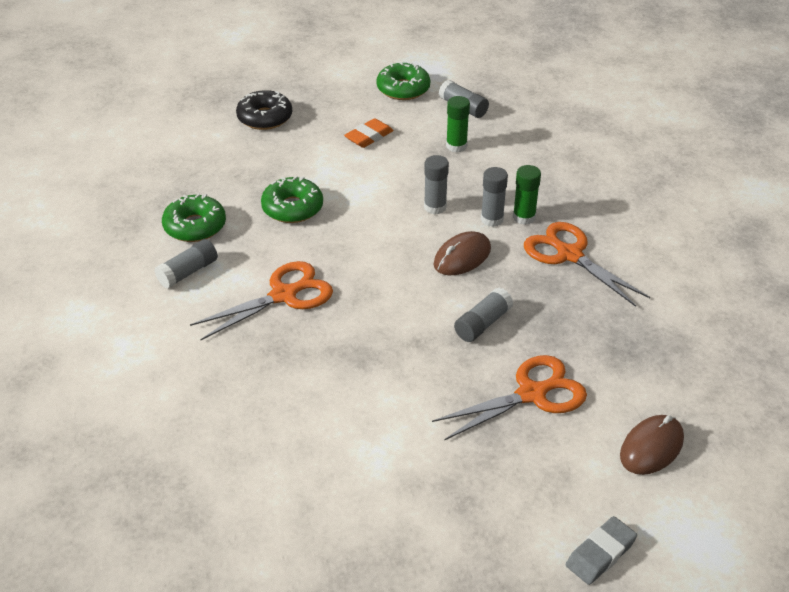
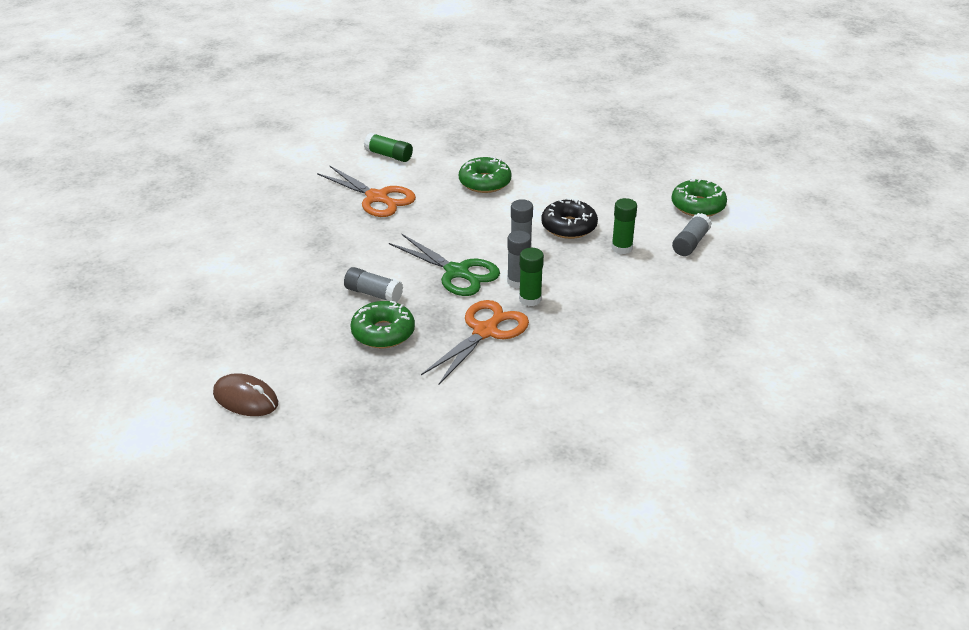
camera: 75 degrees right, 5 degrees down
(188, 272) = (389, 155): grey glue stick -> green glue stick
(195, 226) = (442, 147): green donut -> green donut (383, 333)
(265, 118) = (602, 147): black donut -> black donut (569, 227)
(369, 137) = (607, 200): orange eraser -> none
(462, 257) = (457, 272): brown mouse -> green scissors
(531, 394) = (295, 328): orange scissors -> none
(600, 554) = (132, 379): grey eraser -> none

